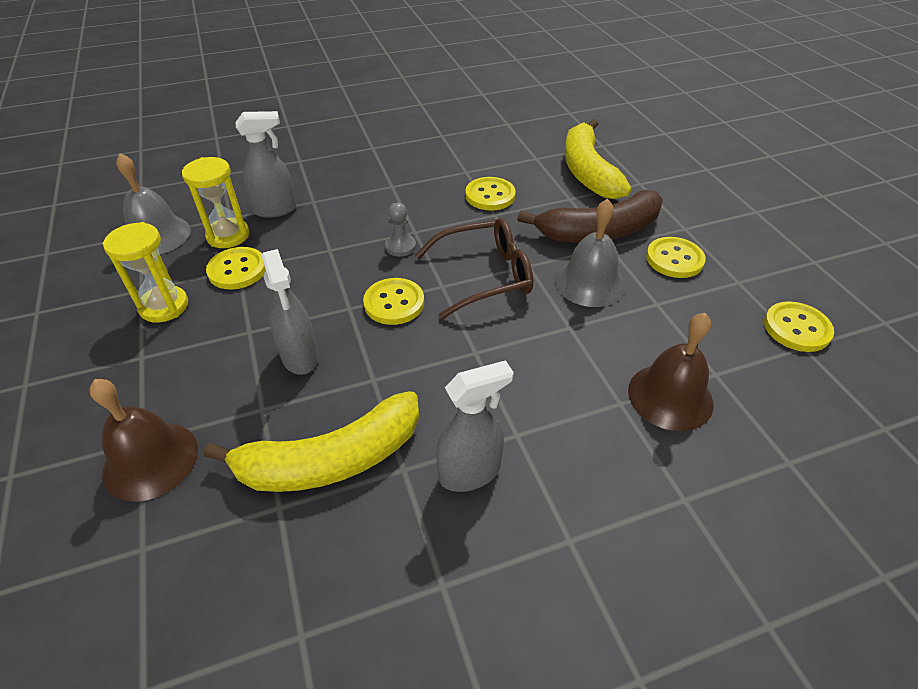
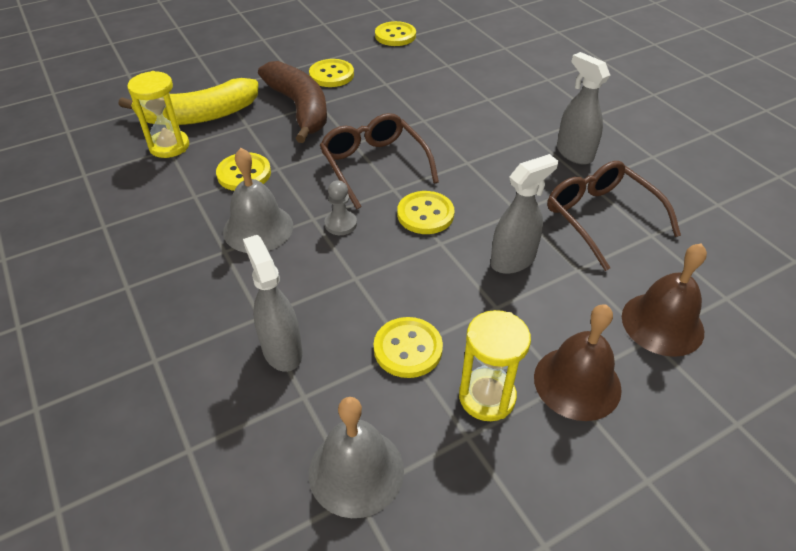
camera: 100 degrees left, 0 degrees up
(228, 235) = (344, 382): yellow hourglass -> yellow hourglass (169, 146)
(330, 459) = (601, 218): yellow banana -> brown glasses
(589, 282) = (369, 112): grey bell -> grey bell (258, 228)
(670, 396) = (474, 81): brown bell -> brown bell (577, 382)

